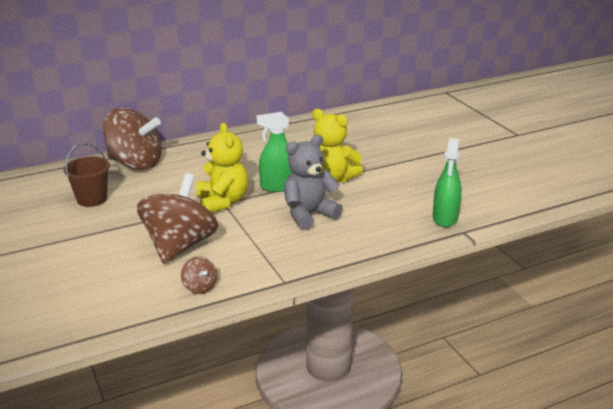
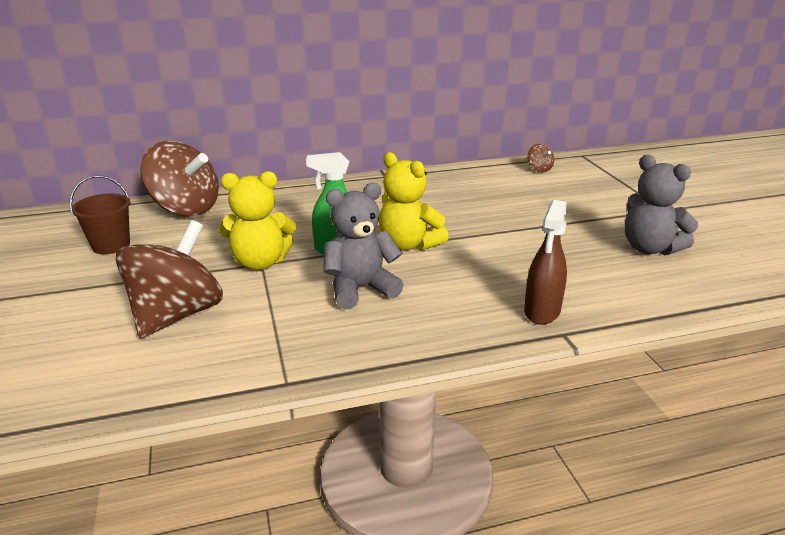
camera: 10 degrees right, 0 degrees up
(200, 287) = (169, 377): brown spinning top -> brown spinning top (539, 169)
(222, 202) = (260, 262): yellow teddy bear -> yellow teddy bear turned 90 degrees clockwise
(445, 218) = (542, 311): green spray bottle -> brown spray bottle
(511, 166) = (649, 248): none -> grey teddy bear

